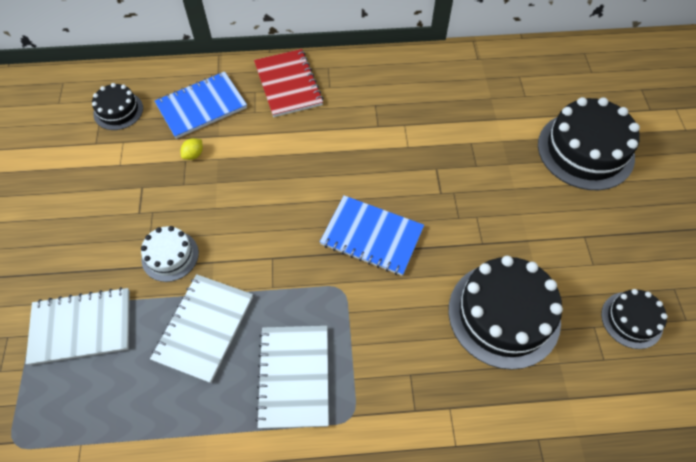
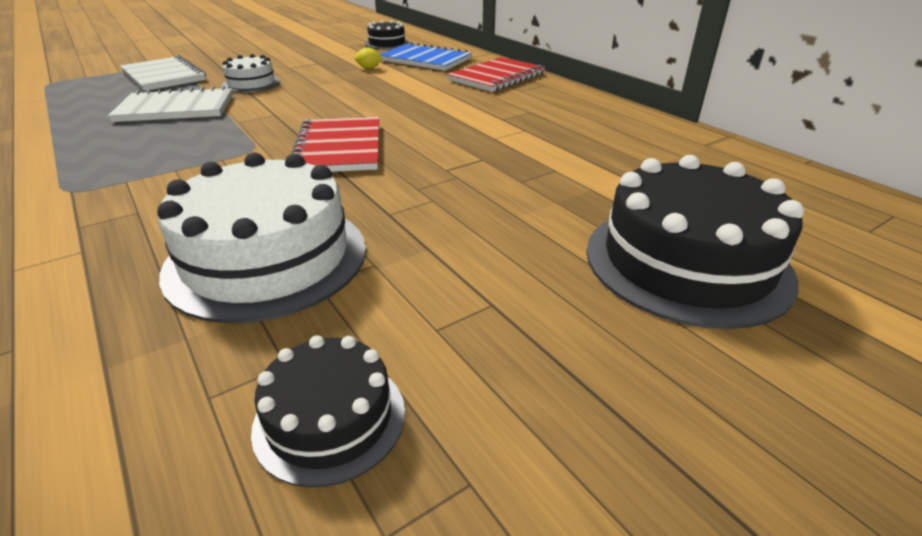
camera: 60 degrees right, 25 degrees down
(294, 376) = (124, 152): white notebook -> none
(372, 236) = (339, 148): blue notebook -> red notebook
(504, 314) = (267, 258): black cake -> white cake

